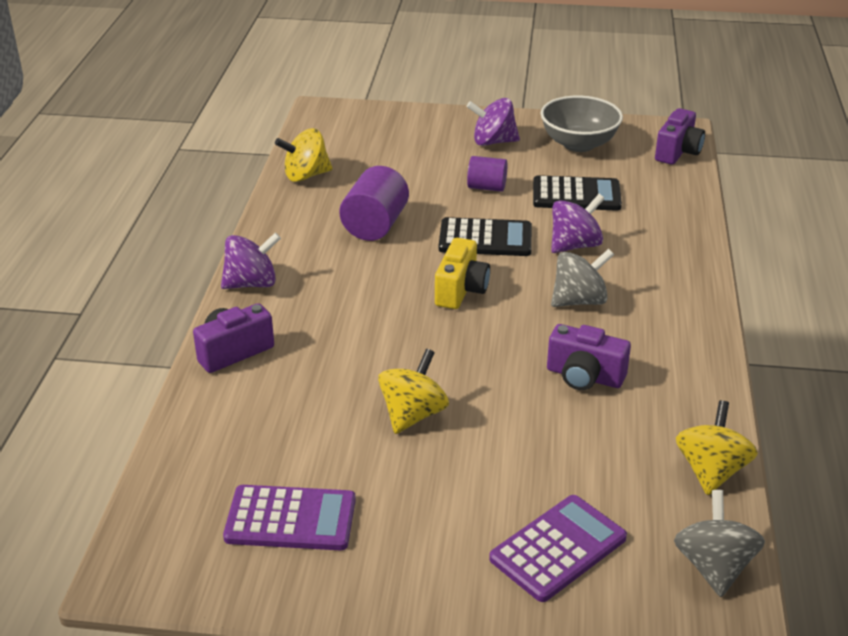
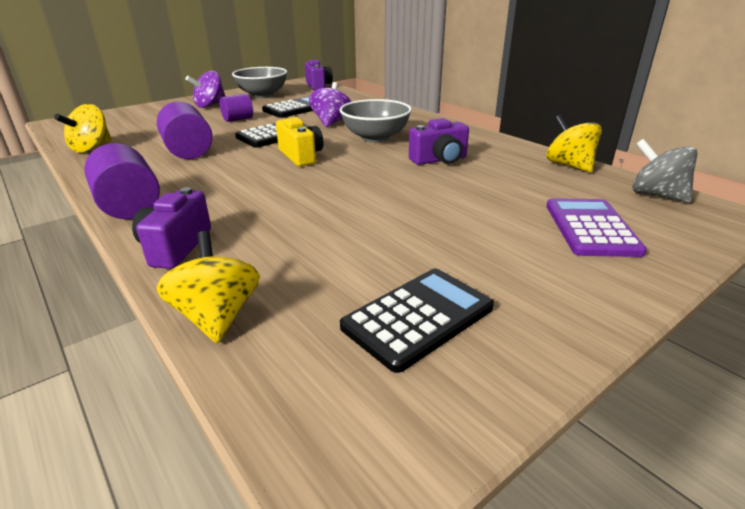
camera: 45 degrees left, 5 degrees down
(252, 283) = (129, 206): purple spinning top -> purple cylinder
(290, 519) = (418, 317): purple calculator -> black calculator
(413, 414) = (383, 215): yellow spinning top -> yellow spinning top (217, 316)
(579, 301) = (375, 138): grey spinning top -> grey bowl

